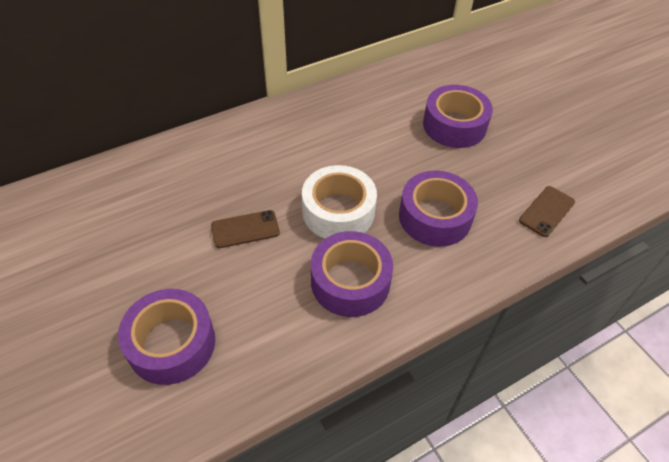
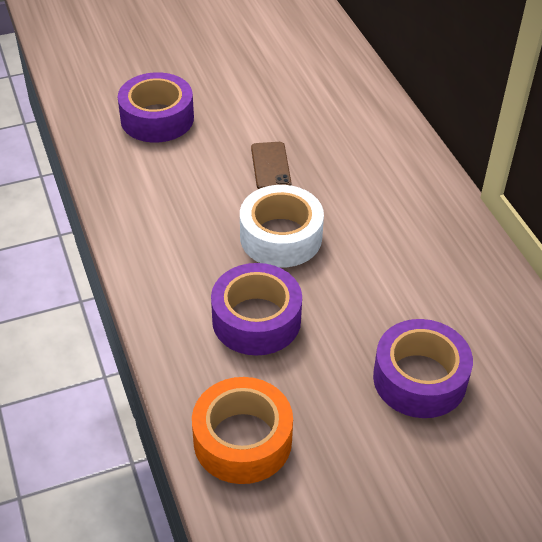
camera: 100 degrees right, 5 degrees down
(350, 282) = (186, 234): purple tape -> none
(546, 211) = (242, 440): brown phone -> orange tape

